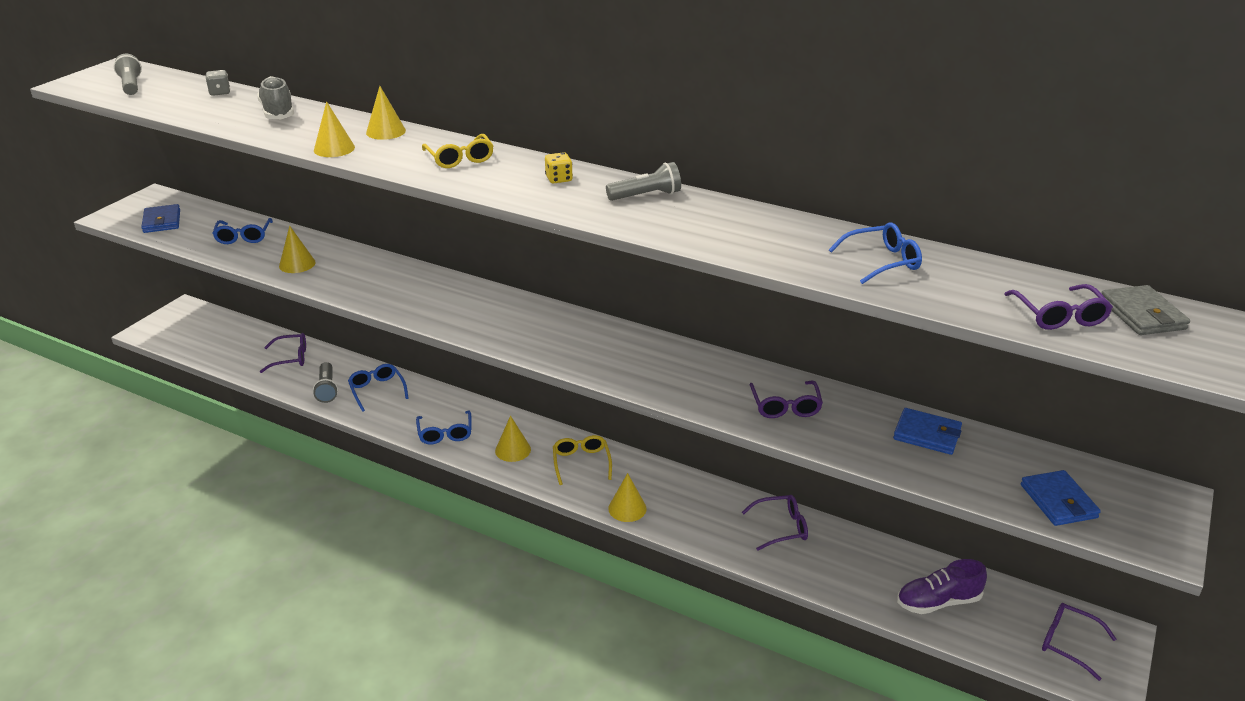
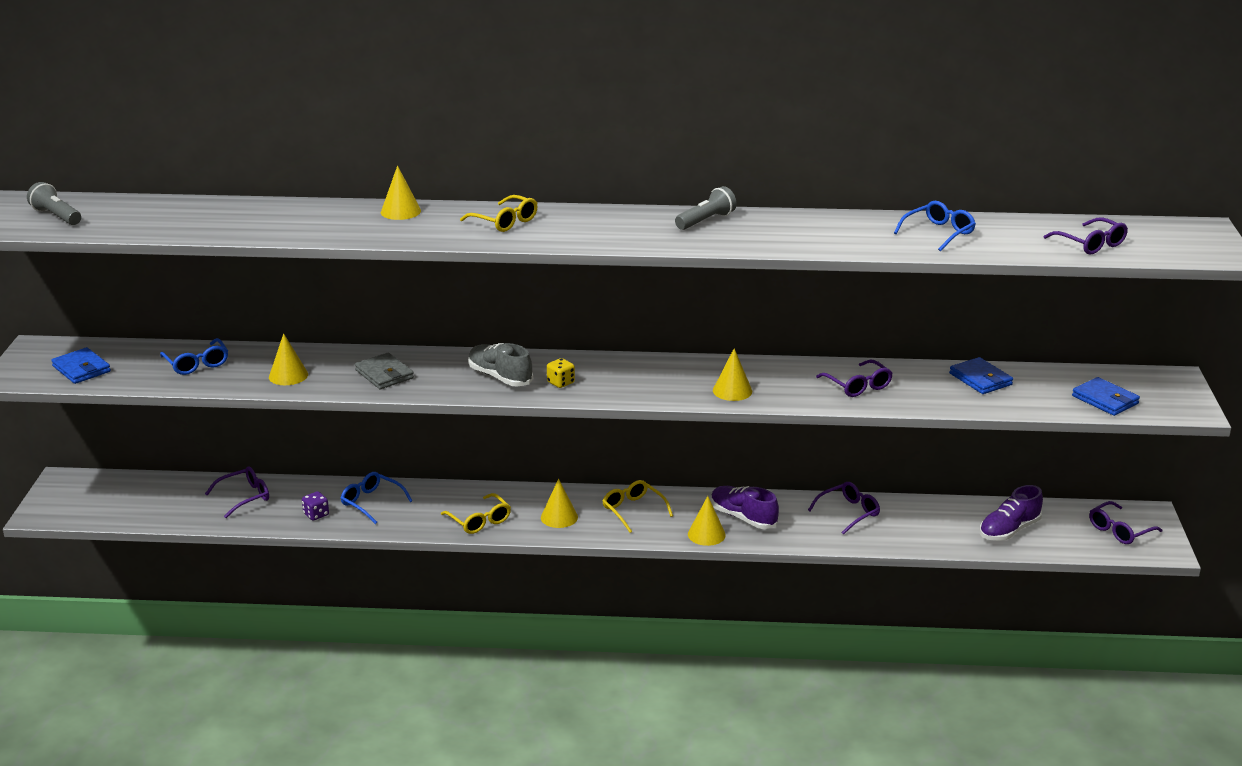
camera: 25 degrees left, 5 degrees down
(220, 92) = (170, 206): grey dice -> none
(278, 112) = (263, 213): grey shoe -> grey shoe (500, 377)
(327, 389) = (316, 514): grey flashlight -> purple dice
(334, 148) = (372, 235): yellow cone -> yellow cone (732, 391)
(445, 433) = (479, 521): blue glasses -> yellow glasses
(559, 179) = (615, 222): yellow dice -> yellow dice (561, 382)
(674, 501) = (743, 517): none -> purple shoe
(927, 434) = (980, 379): blue wallet -> blue wallet turned 60 degrees clockwise
(1068, 643) = (1119, 530): purple glasses -> purple glasses turned 45 degrees counterclockwise
(1142, 314) = (1141, 232): grey wallet -> grey wallet (384, 374)

